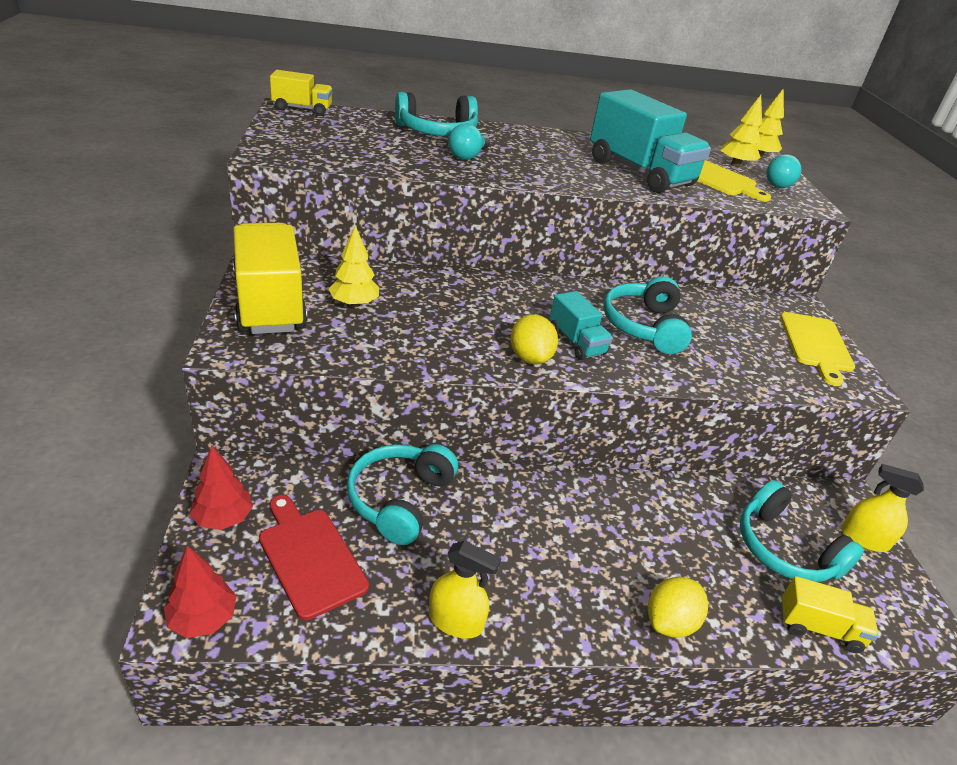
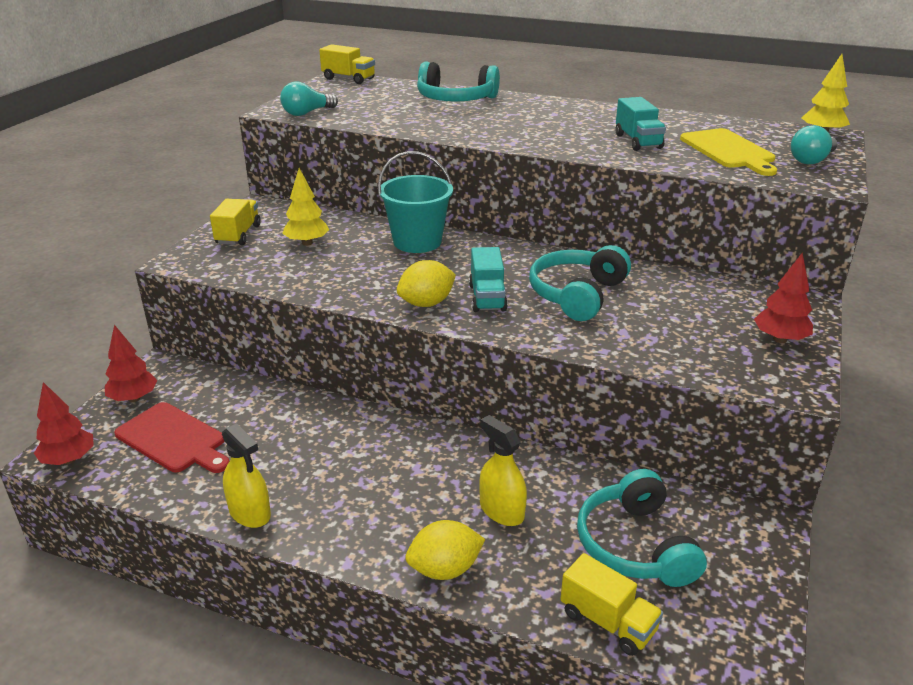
camera: 30 degrees right, 5 degrees down
(269, 303) = (238, 235): yellow truck -> yellow truck, size x0.52
(309, 557) = (174, 439): red cutting board -> red cutting board turned 135 degrees clockwise
(400, 499) = (278, 415): turquoise headphones -> none
(462, 288) = (417, 242): none -> turquoise bucket
(468, 156) = (462, 119): turquoise light bulb -> turquoise light bulb (307, 113)
(530, 358) = (426, 303): yellow lemon -> yellow lemon turned 45 degrees clockwise
(640, 172) = (638, 141): turquoise truck -> turquoise truck, size x0.52
(735, 165) = (777, 140): yellow tree -> none
(816, 345) = (780, 339): yellow cutting board -> red tree
(864, 539) = (749, 562): yellow spray bottle -> yellow spray bottle (501, 511)

